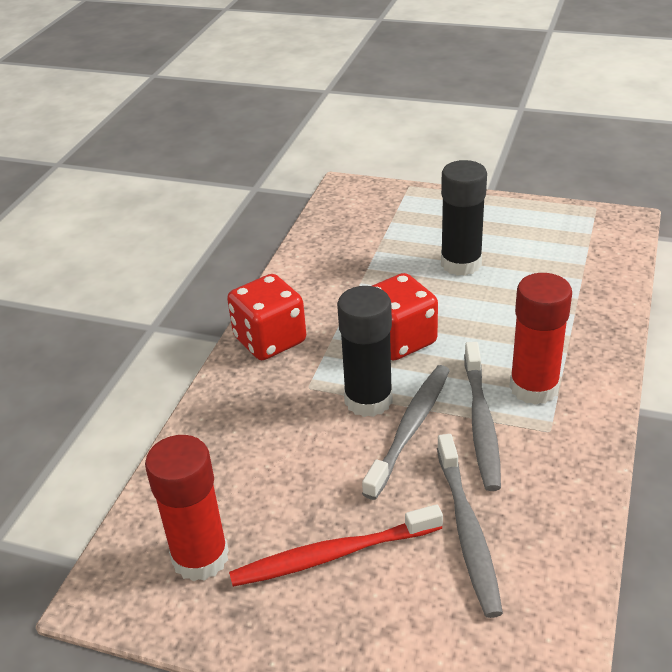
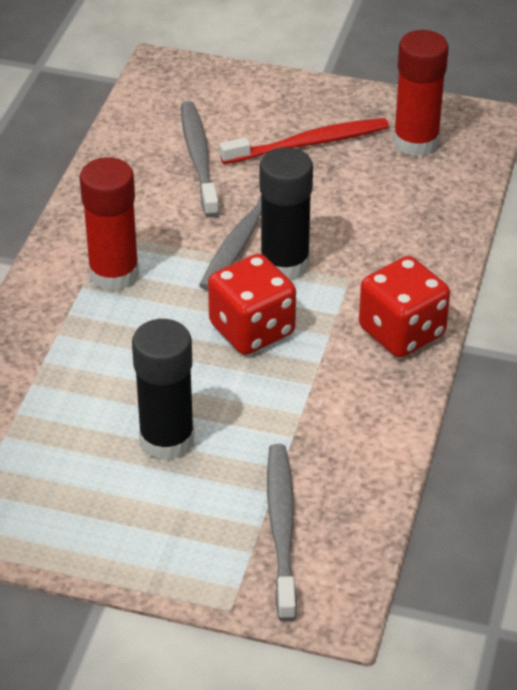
camera: 175 degrees right, 5 degrees up
(481, 423) = (173, 240): grey toothbrush -> grey toothbrush (281, 527)

